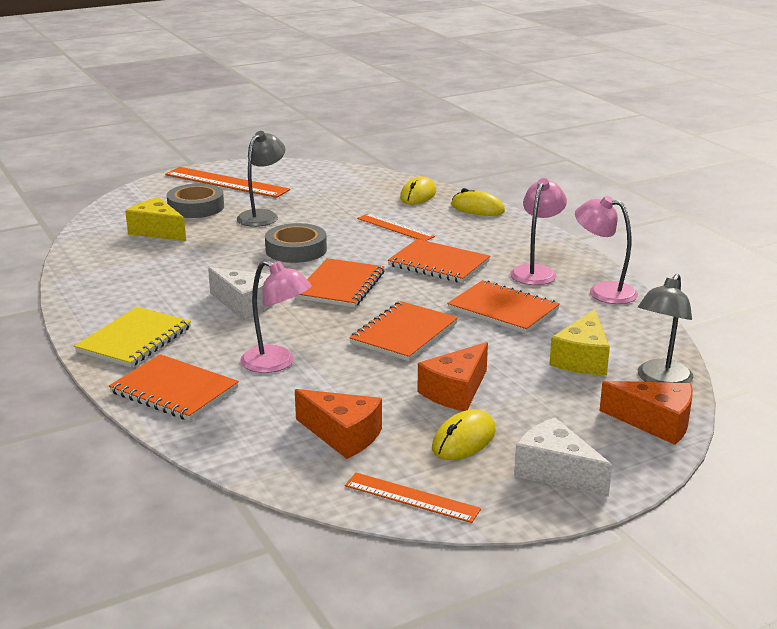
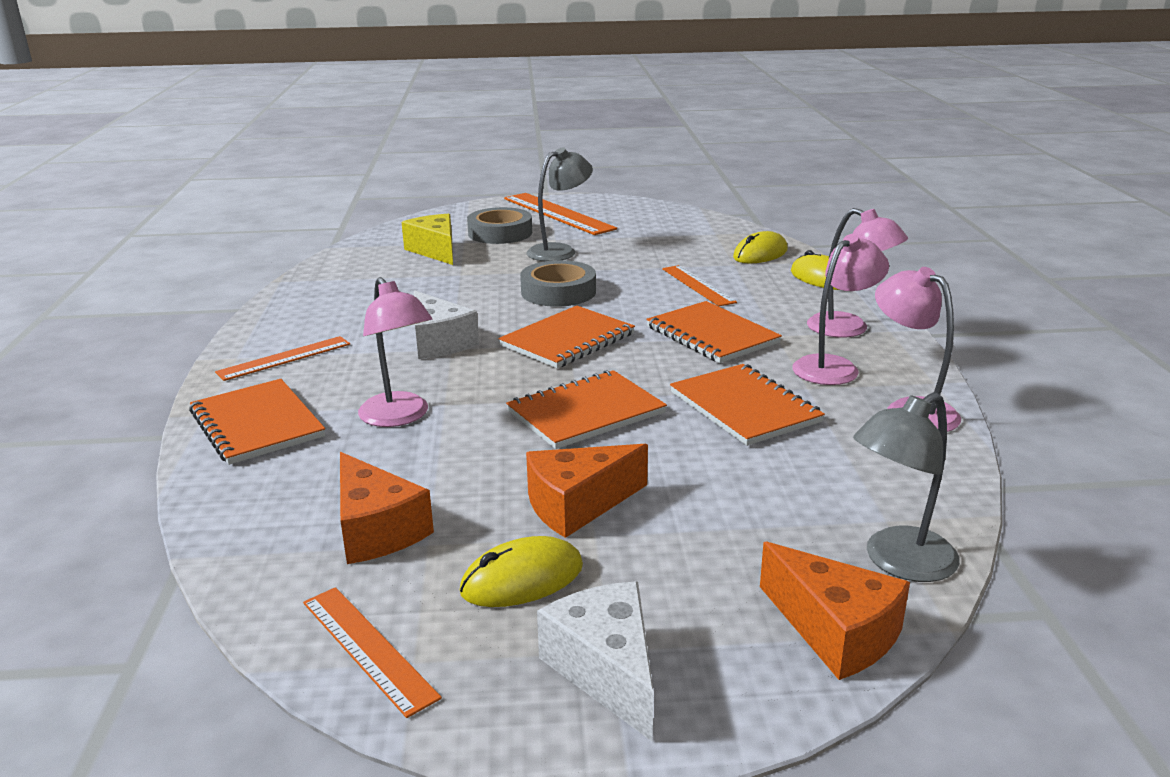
camera: 25 degrees right, 0 degrees up
(134, 340) = (284, 358): yellow notebook -> orange ruler
(525, 243) = (849, 329): none -> pink lamp
(582, 359) = (799, 500): yellow cheese -> none

